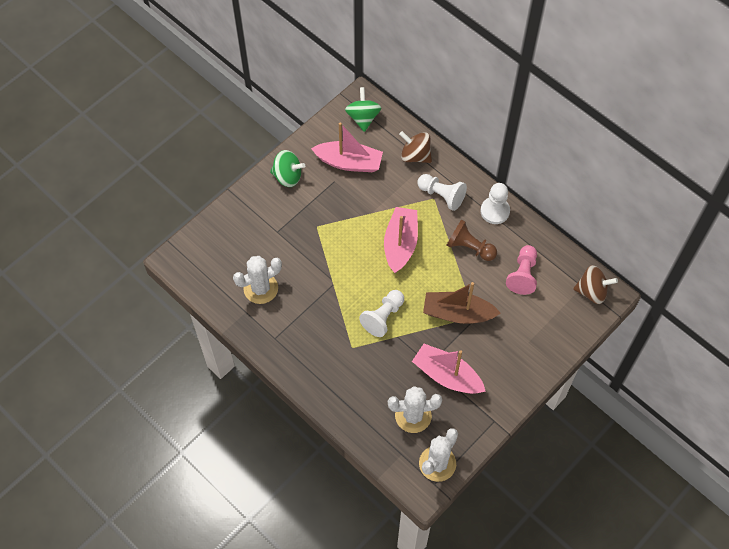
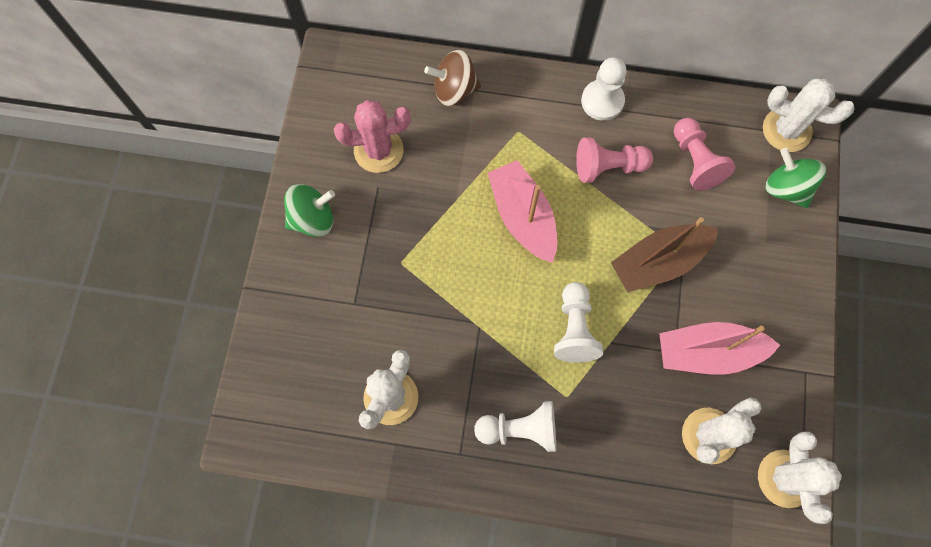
camera: 35 degrees left, 10 degrees up
(349, 162) = (378, 150): pink boat -> pink cactus
(363, 118) = (352, 80): green spinning top -> green spinning top (786, 188)
(441, 195) = (525, 121): white pawn -> white pawn (520, 429)
(469, 247) = (608, 167): brown pawn -> pink pawn
(592, 291) = (786, 130): brown spinning top -> white cactus

